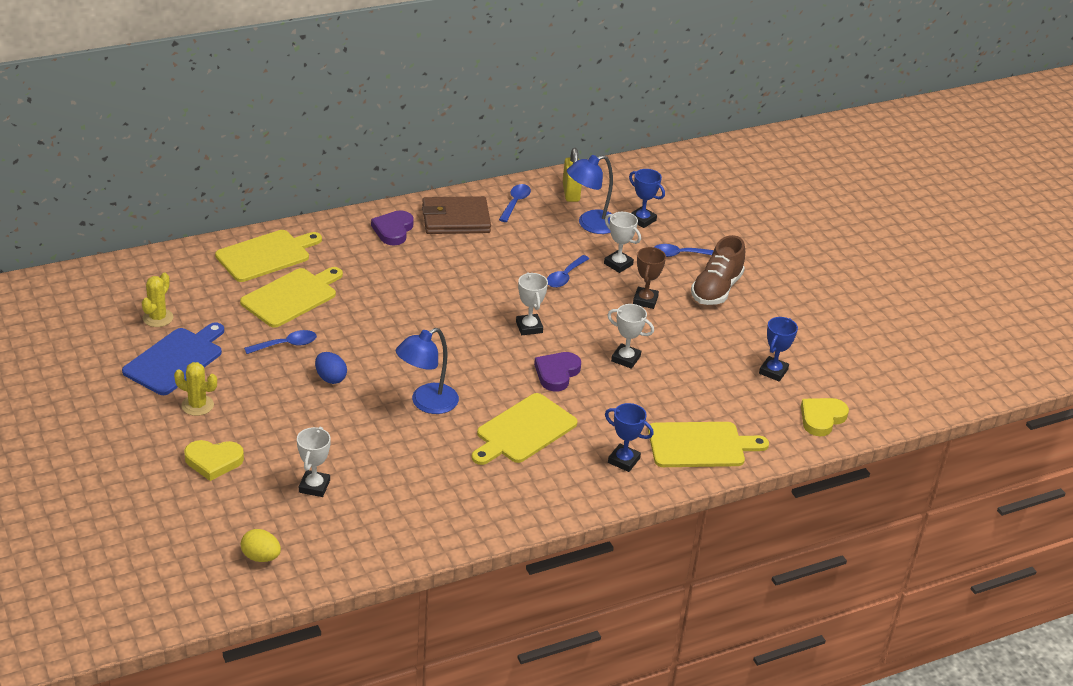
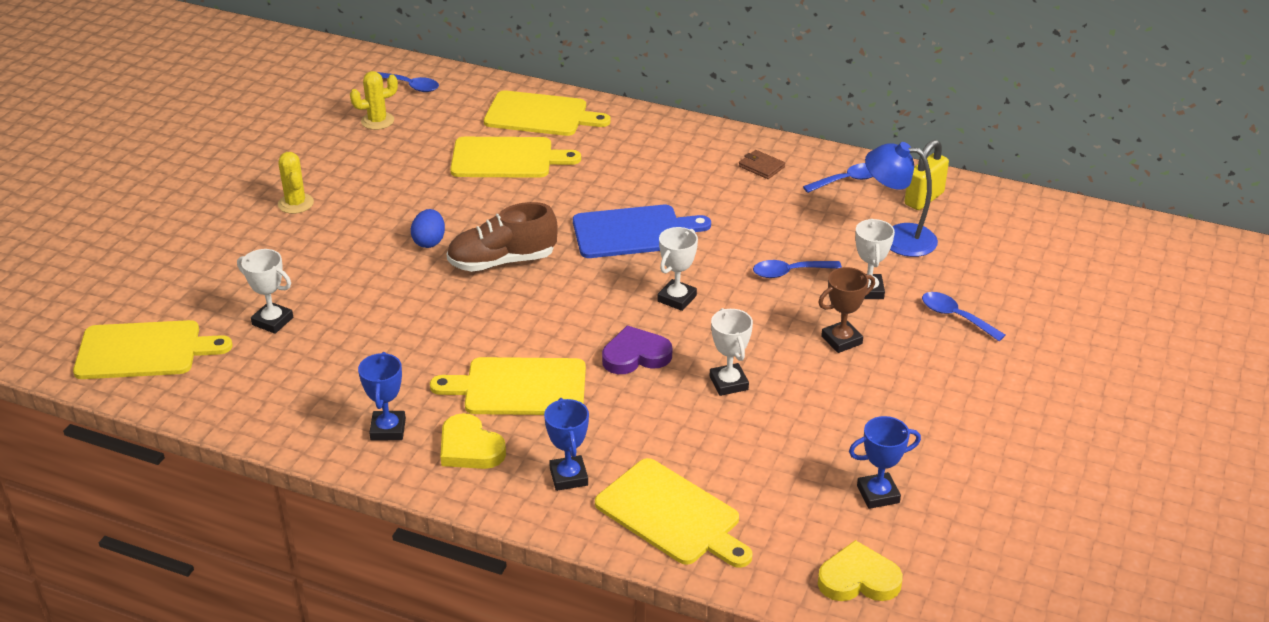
camera: 50 degrees right, 0 degrees up
(175, 359) = (338, 159): blue cutting board -> blue cutting board (633, 232)
(213, 461) = (236, 253): yellow heart -> yellow heart (470, 448)
(261, 557) = (144, 350): yellow egg -> yellow cutting board
(286, 345) = (438, 194): blue spoon -> blue spoon (410, 86)
(314, 486) = (272, 321): white trophy -> white trophy turned 60 degrees clockwise
(393, 230) = (685, 148): purple heart -> none
(426, 403) = (473, 310): blue lamp -> none
(456, 219) = (761, 167): brown wallet -> brown wallet, size x0.46
(642, 220) = (965, 262): blue trophy -> blue trophy (388, 429)
(716, 289) = (944, 374): brown shoe -> brown shoe (502, 261)

